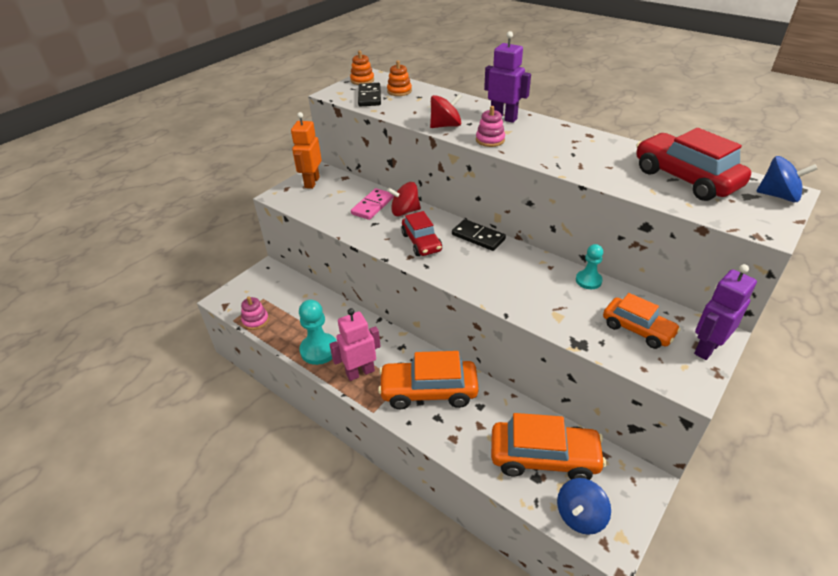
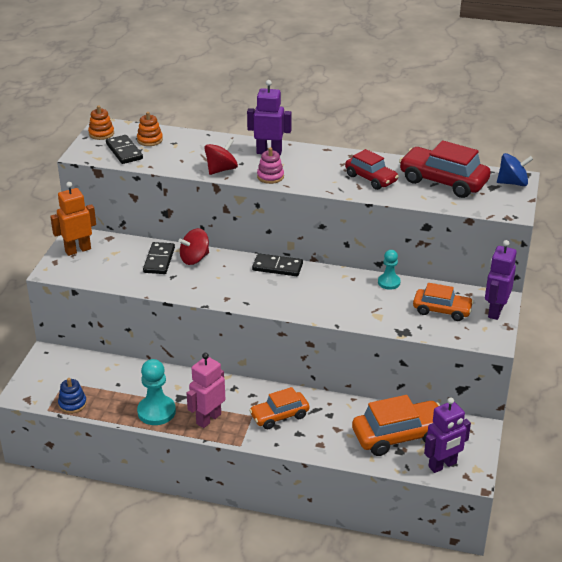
camera: 25 degrees left, 5 degrees down
(255, 321) = (72, 404): pink stacking toy -> blue stacking toy
(311, 182) = (78, 250): orange robot -> orange robot turned 75 degrees clockwise
(372, 206) = (159, 260): pink domino -> black domino
(421, 242) = (229, 283): red car -> red car (371, 178)
(428, 391) = (279, 416): orange car -> orange car, size x0.64
(580, 516) = (442, 465): blue spinning top -> purple robot

